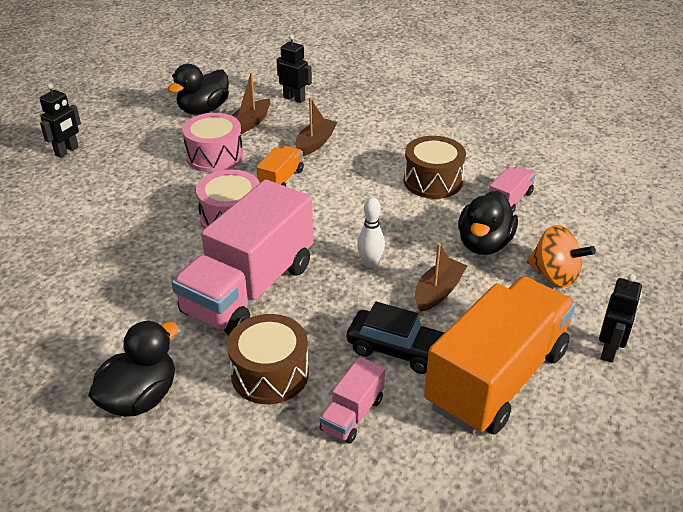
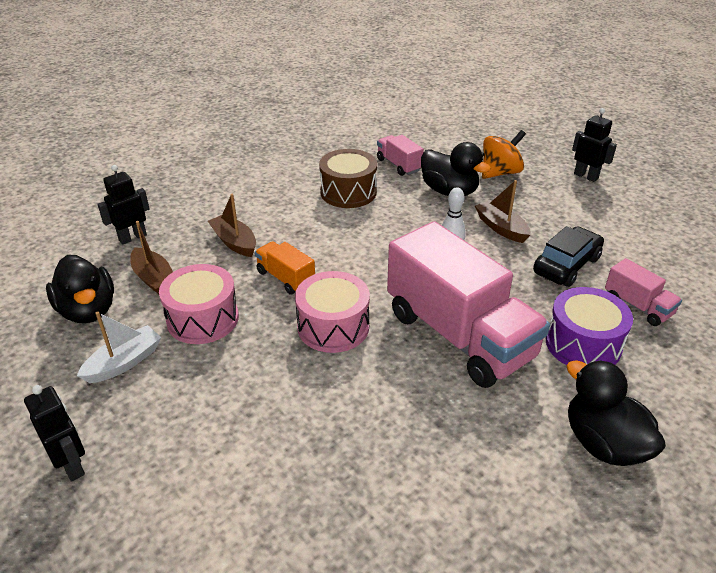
camera: 70 degrees left, 0 degrees up
(158, 140) = (124, 362): none -> white boat
(270, 374) = (583, 344): brown drum -> purple drum
(496, 378) = (606, 228): orange truck -> none

